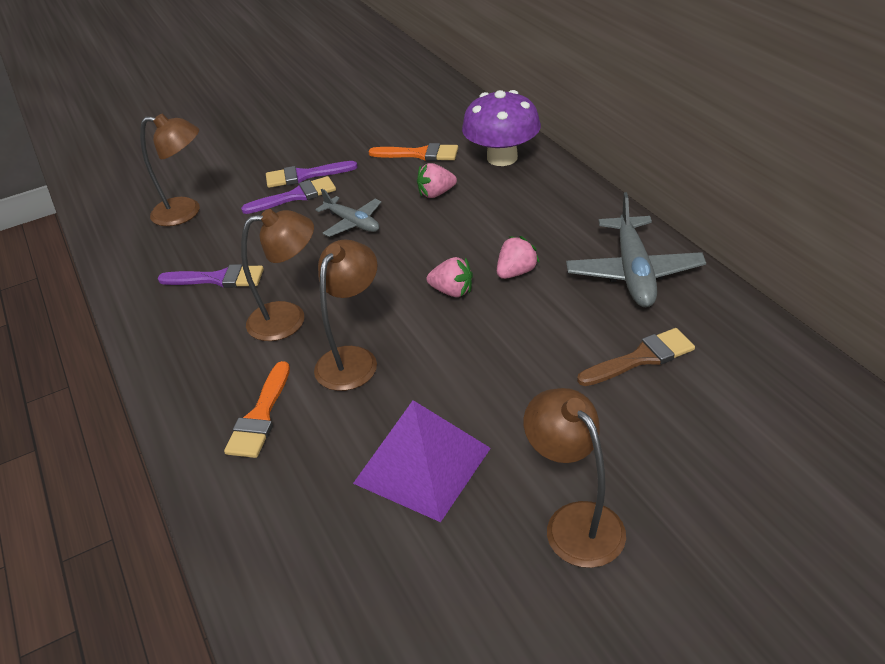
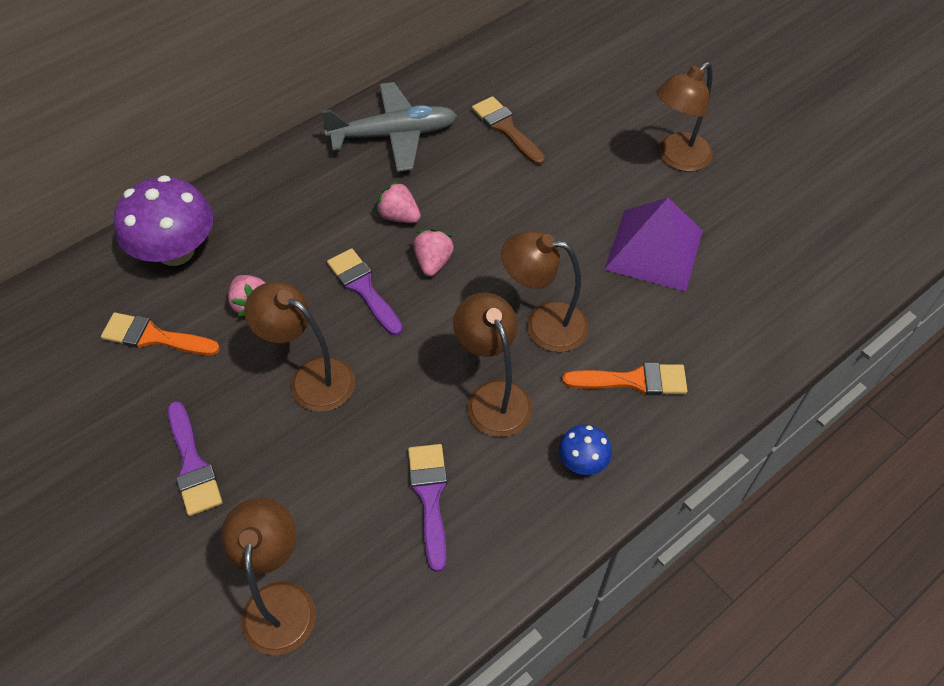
camera: 105 degrees left, 15 degrees up
(198, 368) = (582, 461): none -> blue mushroom
(296, 196) = (245, 461): purple brush -> purple brush (363, 288)
(352, 223) = (311, 378): grey plane -> brown lamp
(420, 154) = (154, 337): orange brush -> orange brush turned 75 degrees counterclockwise

